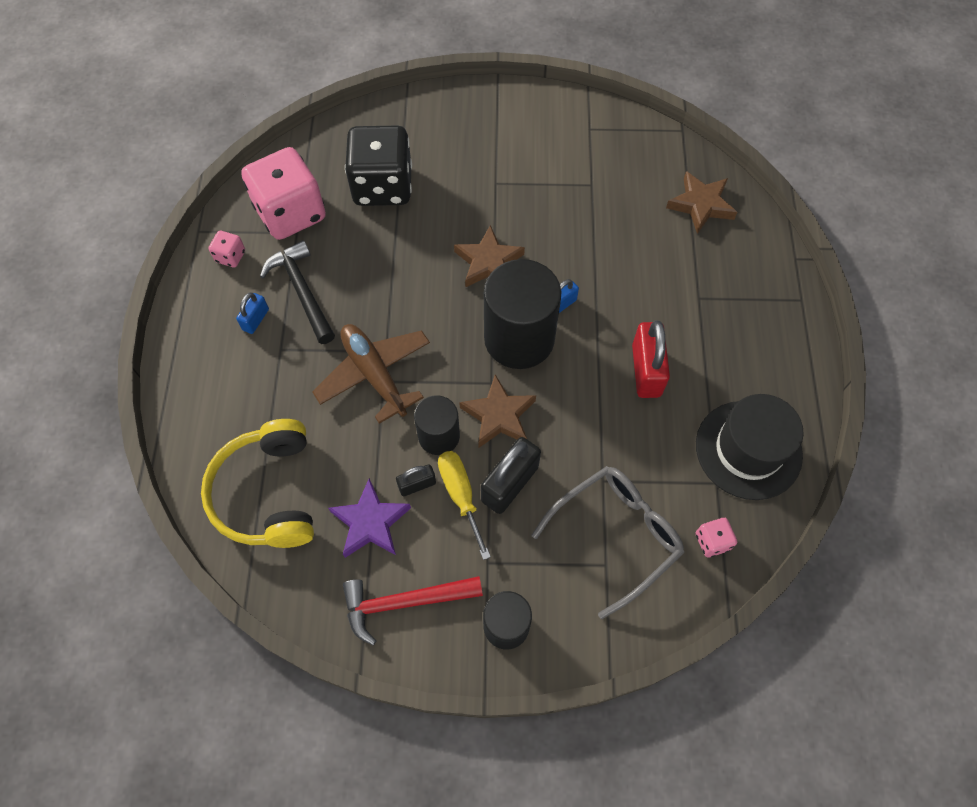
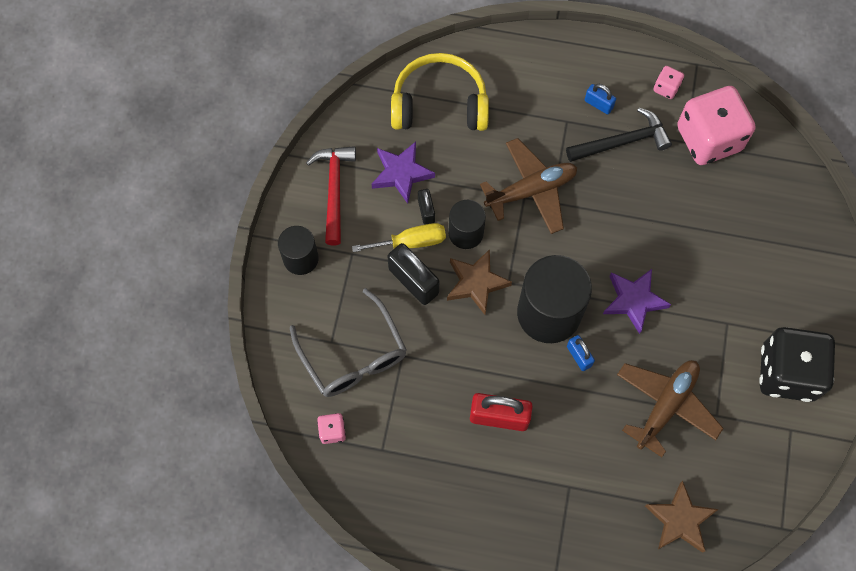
camera: 100 degrees right, 5 degrees up
(382, 186) = (732, 219): black dice -> black dice (787, 372)
(488, 262) = (634, 300): brown star -> purple star
(593, 225) = (666, 405): none -> brown plane
(748, 449) = (407, 486): black hat -> none

